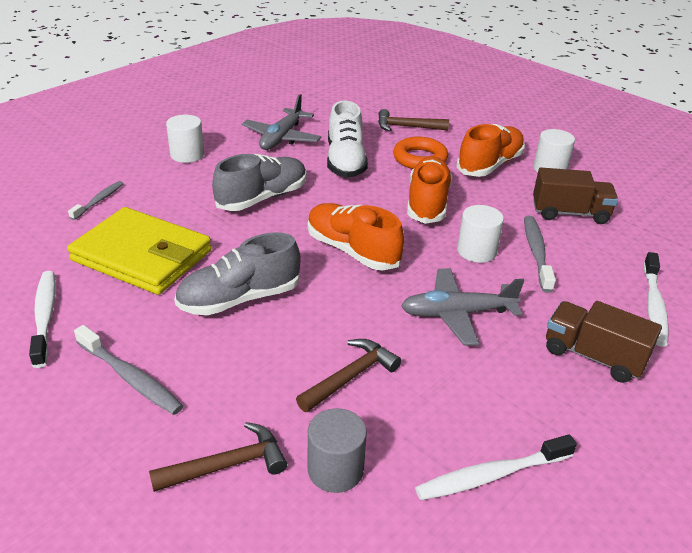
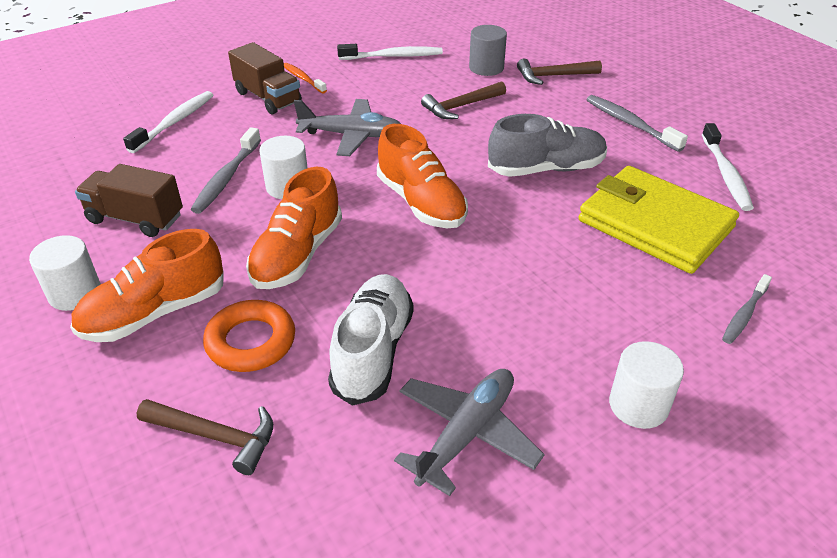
camera: 165 degrees left, 5 degrees up
(262, 198) = (515, 290): grey shoe -> none
(582, 399) = (303, 78): none -> orange toothbrush

